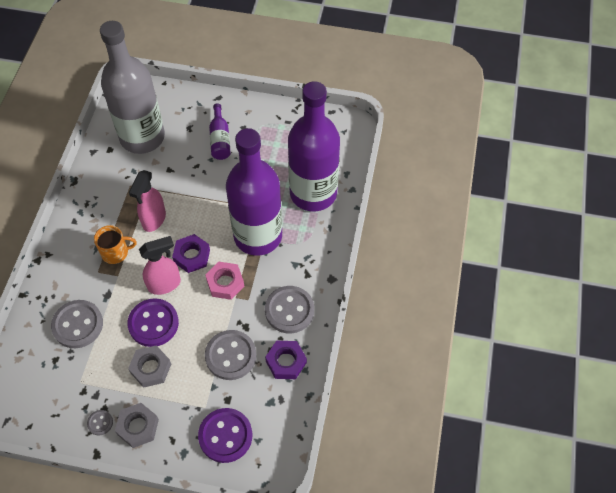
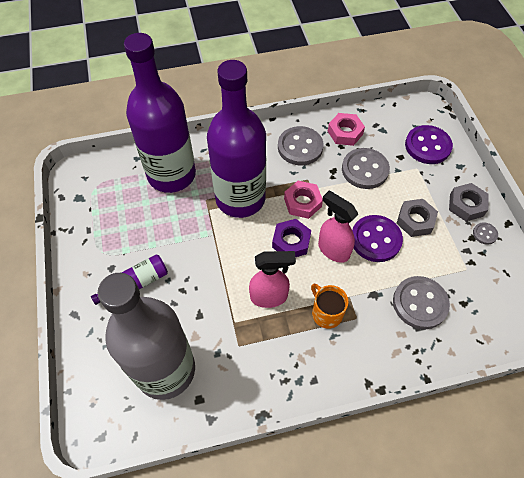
camera: 115 degrees left, 0 degrees up
(286, 362) = (345, 132): purple nut -> pink nut

